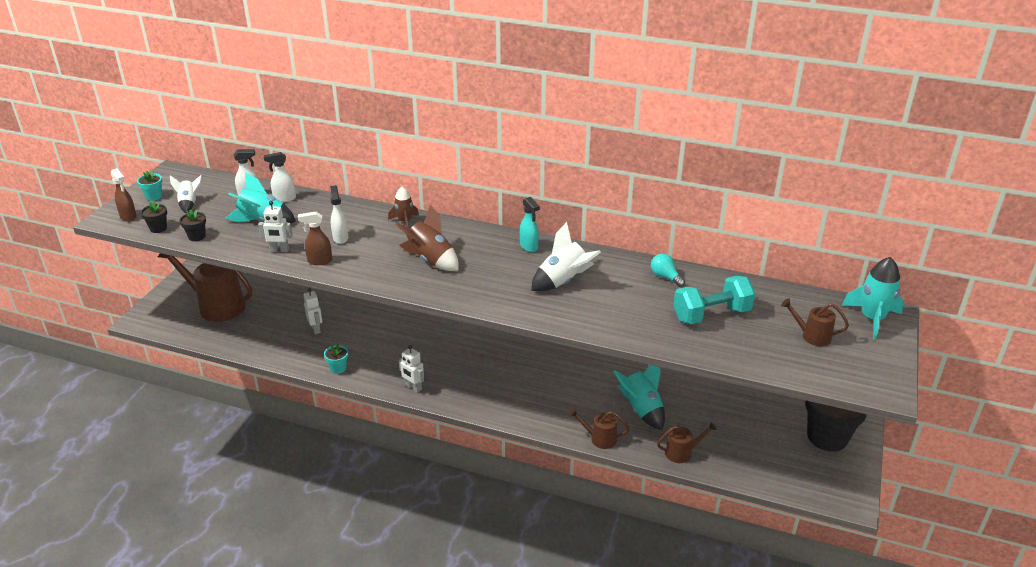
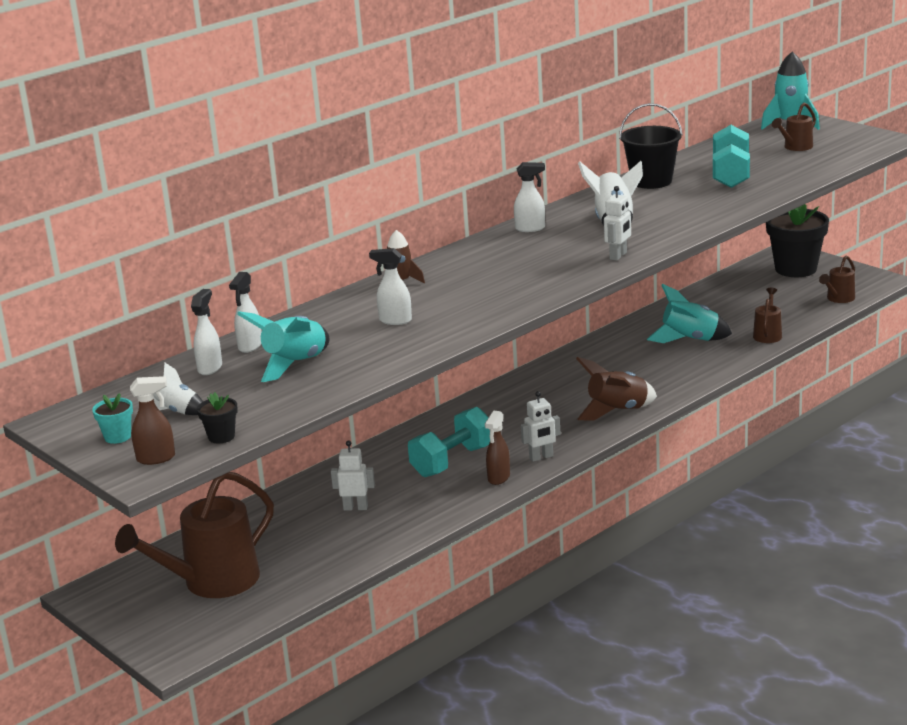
camera: 60 degrees left, 10 degrees down
(197, 236) = (279, 410): black flower pot -> none
(279, 250) = (381, 359): white robot -> white robot (618, 256)
(319, 261) = (435, 337): brown spray bottle -> brown spray bottle (498, 478)
(338, 368) = (456, 502): turquoise flower pot -> none
(390, 349) = (452, 461): none -> turquoise dumbbell
(430, 260) = (502, 278): brown rocket -> brown rocket (617, 411)
(529, 247) = (530, 228): turquoise spray bottle -> white spray bottle
(599, 438) = (716, 369): brown watering can -> brown watering can (838, 299)
(665, 277) = (651, 181): turquoise light bulb -> black bucket

